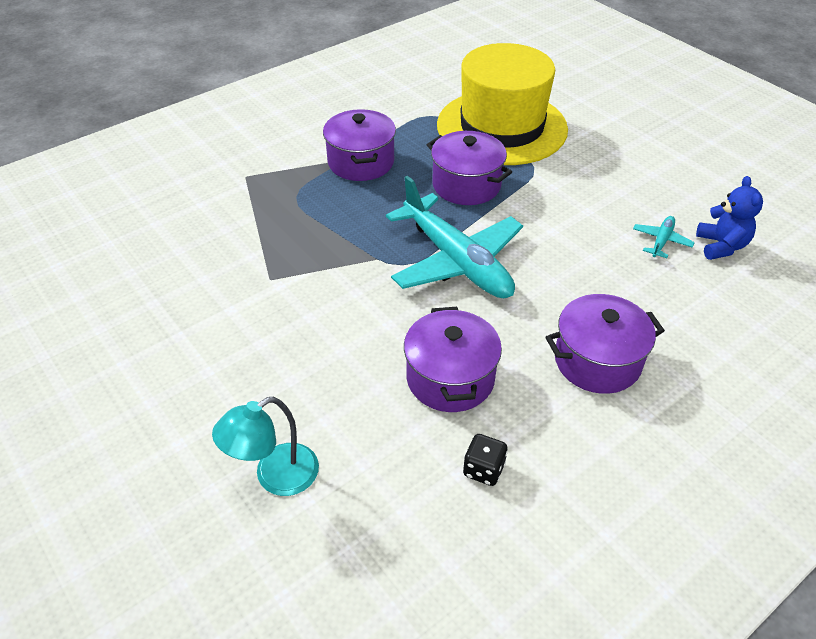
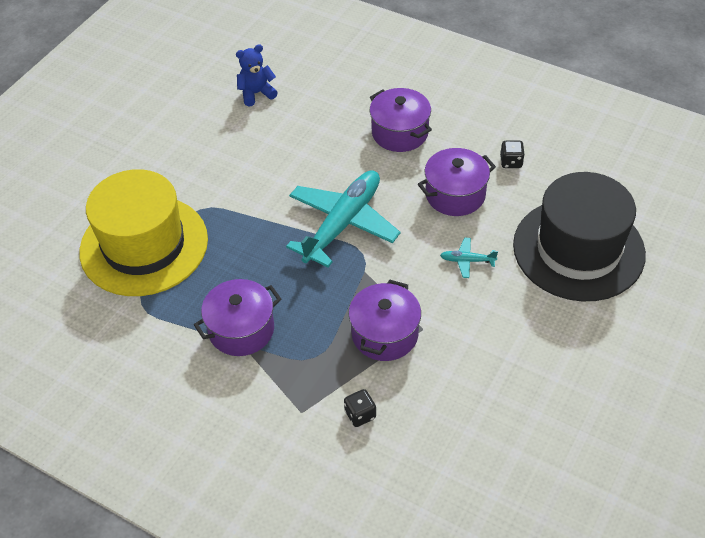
camera: 110 degrees left, 5 degrees up
(211, 208) = (360, 414): none -> black dice
(275, 477) = (578, 249): turquoise lamp -> black hat
(466, 185) = (244, 245): purple pot -> purple pot (385, 334)
(661, 241) = (265, 122): turquoise plane -> turquoise plane (467, 261)

